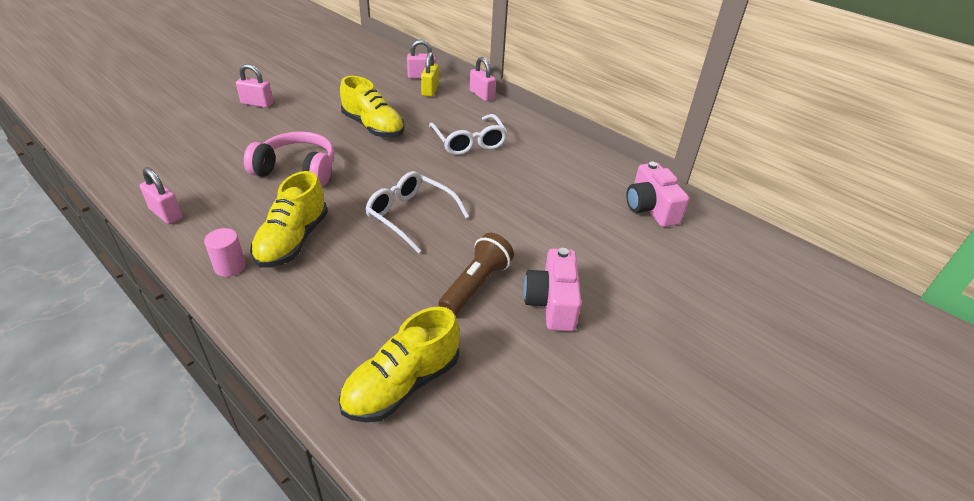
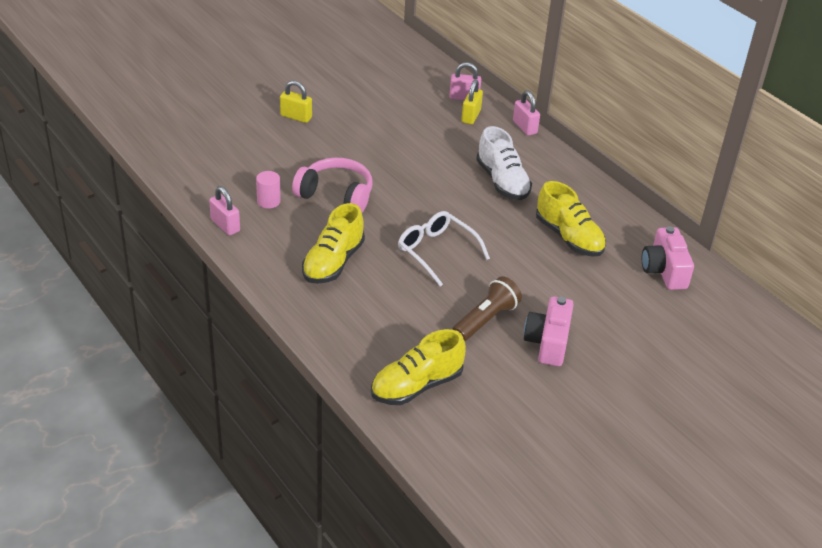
camera: 10 degrees right, 0 degrees up
(230, 266) = (282, 279): pink cylinder -> pink cylinder (268, 201)
(257, 104) = (296, 117): pink padlock -> yellow padlock
(373, 127) = (409, 155): yellow shoe -> yellow shoe (569, 237)
(469, 142) = (502, 182): white glasses -> white shoe

